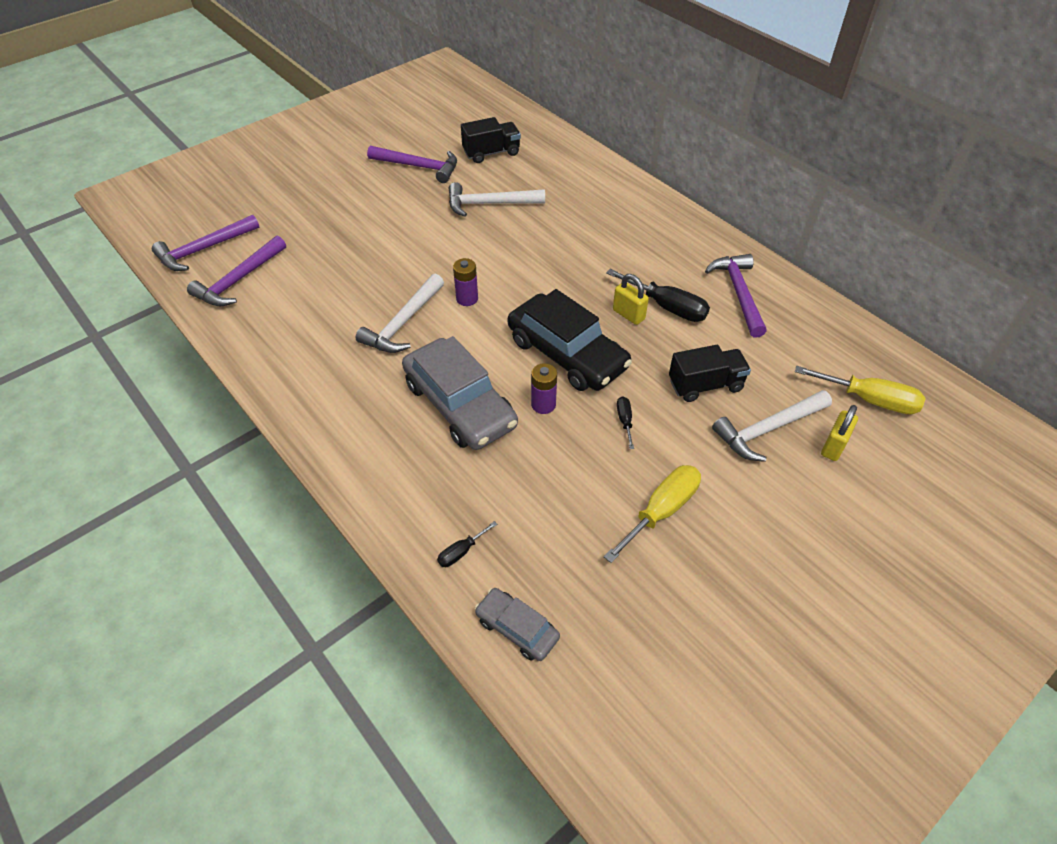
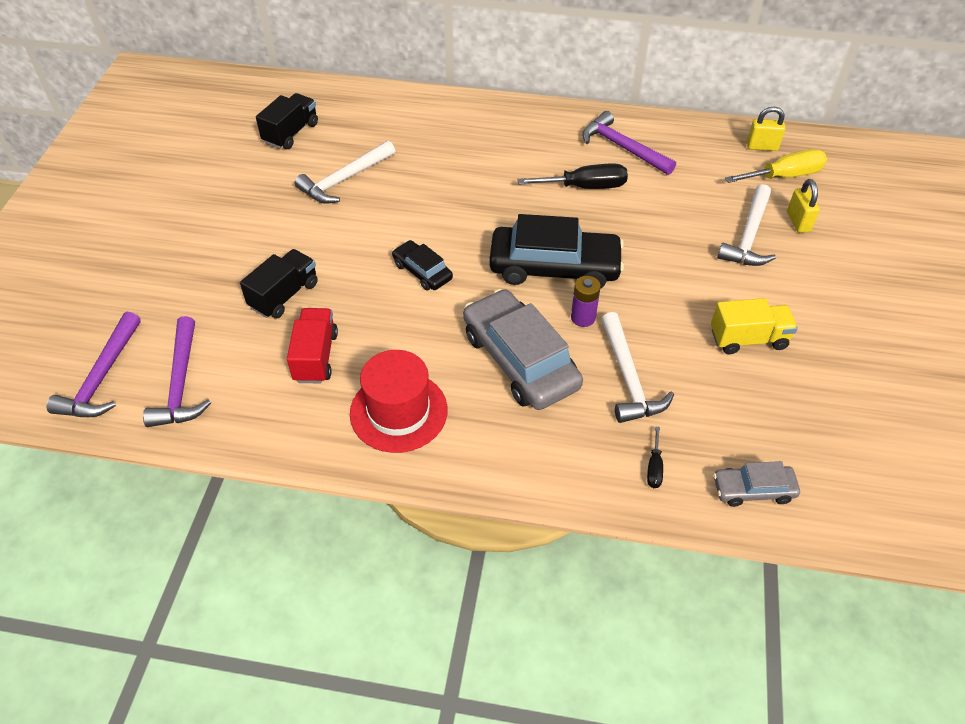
camera: 40 degrees left, 0 degrees up
(331, 314) = (315, 357): none -> red truck
(338, 384) = (398, 411): none -> red hat
(403, 323) = (392, 325): white hammer -> white hammer (628, 378)
(419, 167) = (236, 180): purple hammer -> none
(459, 404) = (520, 360): grey car -> grey car turned 135 degrees counterclockwise
(467, 298) = (422, 271): purple battery -> black car
(624, 421) = (653, 291): black screwdriver -> none
(628, 314) = (564, 209): yellow padlock -> yellow padlock (762, 147)
(661, 511) = (748, 339): yellow screwdriver -> yellow truck
(705, 385) = (676, 230): black truck -> black truck (284, 295)

